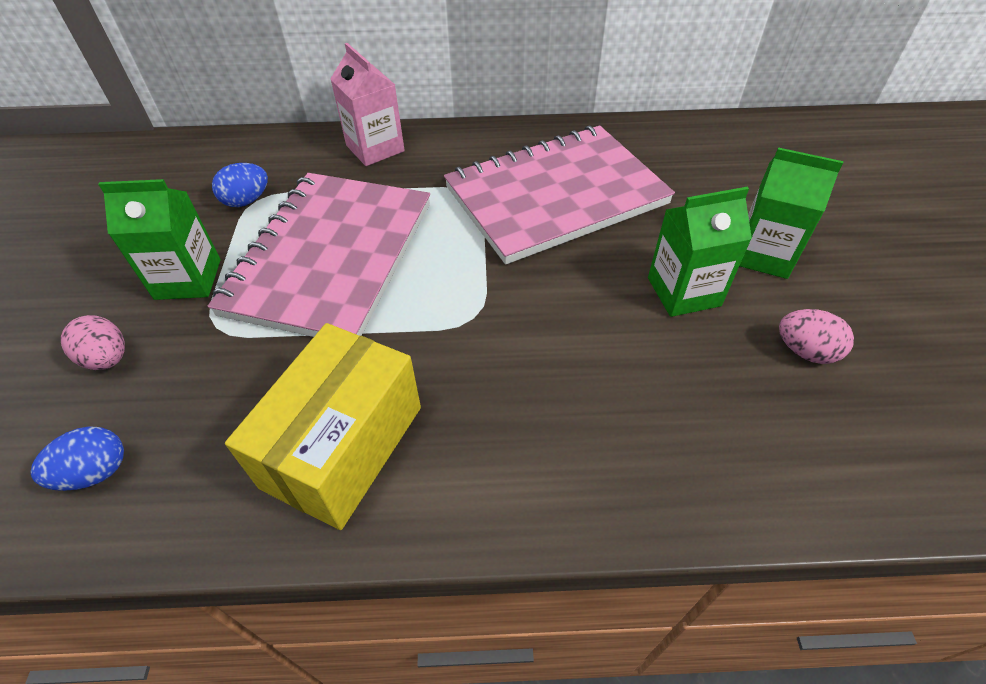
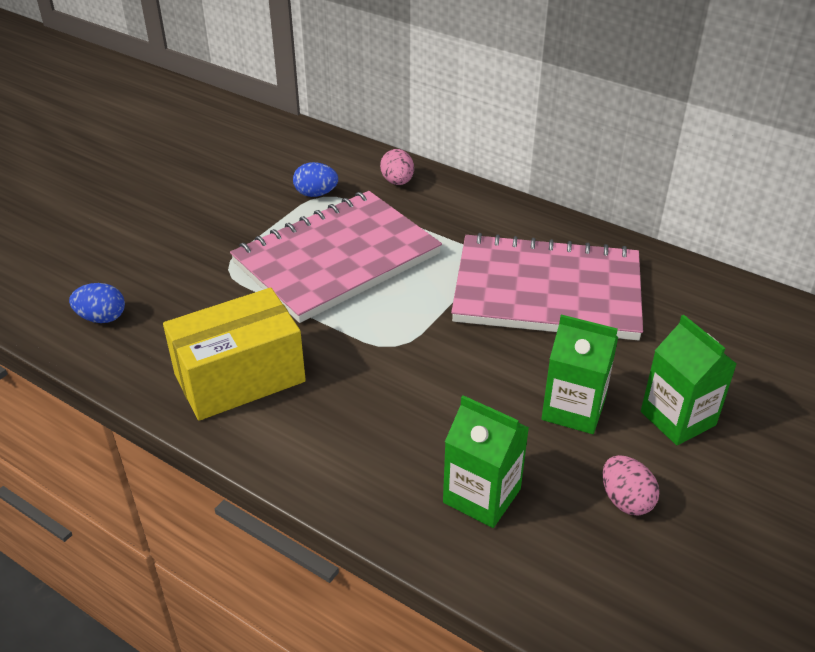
camera: 35 degrees right, 10 degrees down
(107, 358) = (155, 257): pink egg -> pink egg (397, 182)
(188, 279) = (236, 230): green carton -> green carton (482, 496)
(375, 148) = (441, 193): pink carton -> none

